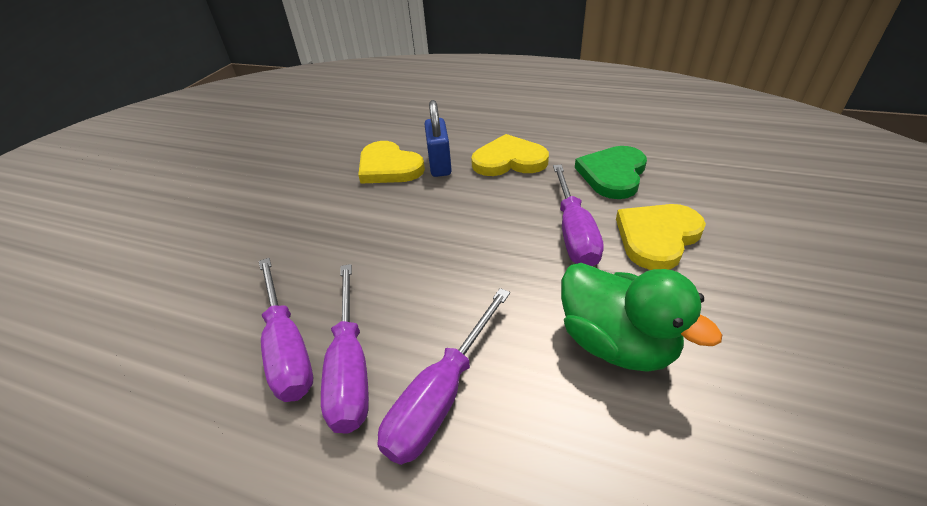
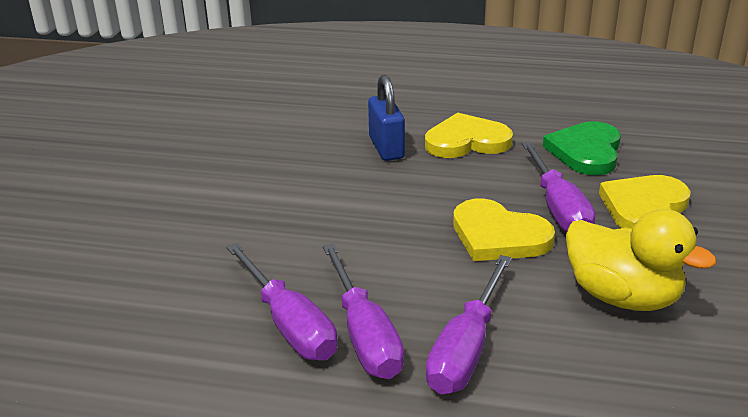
camera: 10 degrees left, 10 degrees down
(389, 167) = (326, 153): yellow heart -> yellow heart (498, 236)
(616, 343) = (622, 297): green duck -> yellow duck

